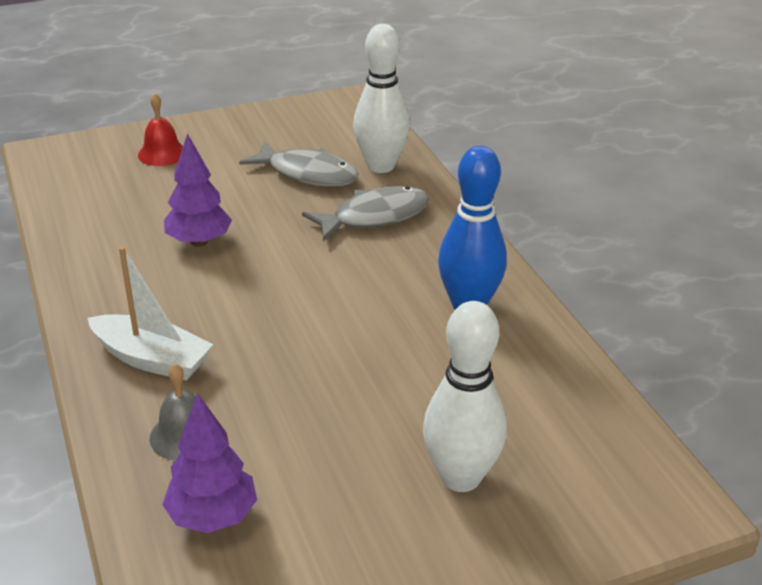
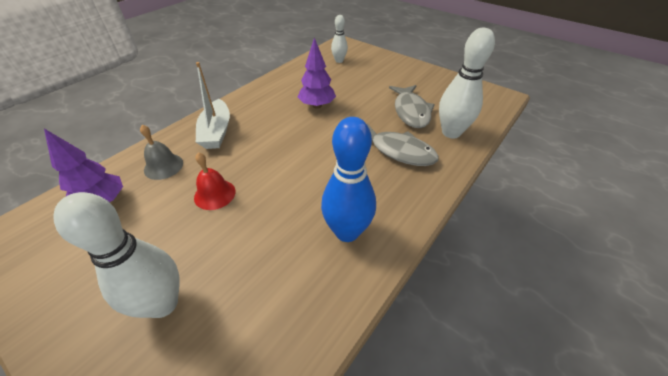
camera: 60 degrees right, 10 degrees up
(97, 176) = (339, 61): none -> white bowling pin
(162, 153) = (375, 67): red bell -> red bell (214, 194)

